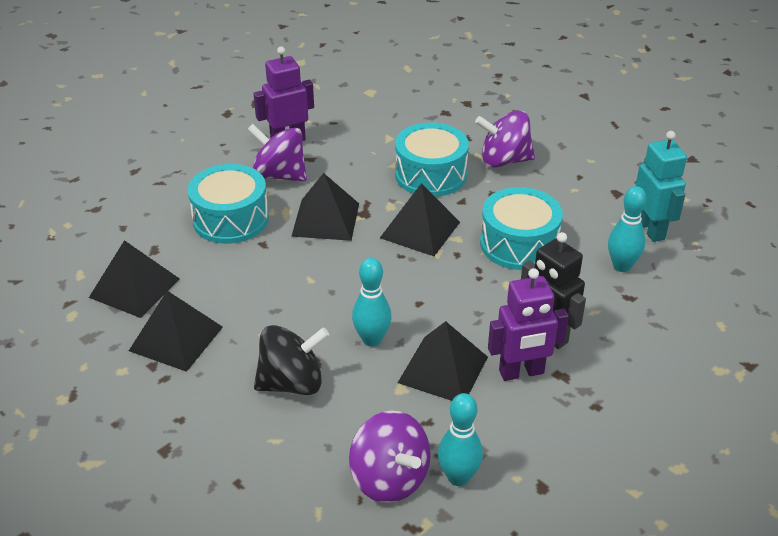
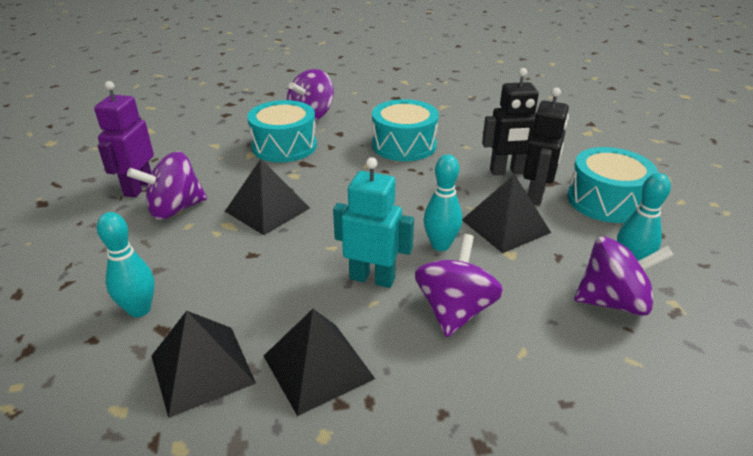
camera: 55 degrees left, 5 degrees down
(230, 219) = (191, 259): turquoise drum -> turquoise drum (606, 201)
(292, 383) = (455, 311): black spinning top -> purple spinning top
(420, 230) = (339, 174): black pyramid -> none
(521, 372) = (536, 195): purple robot -> black robot
(621, 266) = (466, 123): turquoise bowling pin -> turquoise bowling pin (139, 310)
(651, 229) = (443, 102): turquoise robot -> turquoise robot (372, 278)

